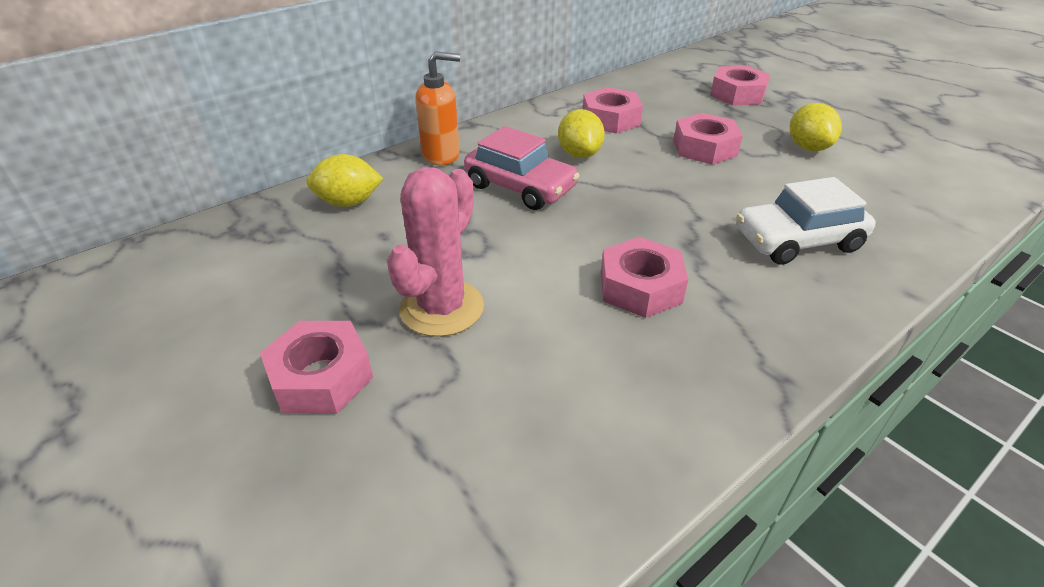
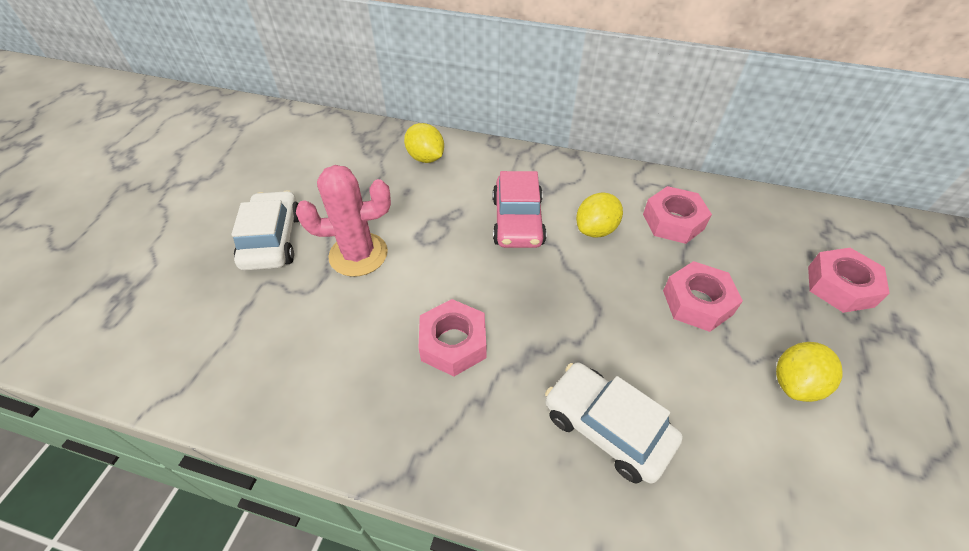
camera: 55 degrees right, 10 degrees up
(321, 377) = (273, 240): pink nut -> white car
(441, 155) = (517, 164): orange soap dispenser -> none

